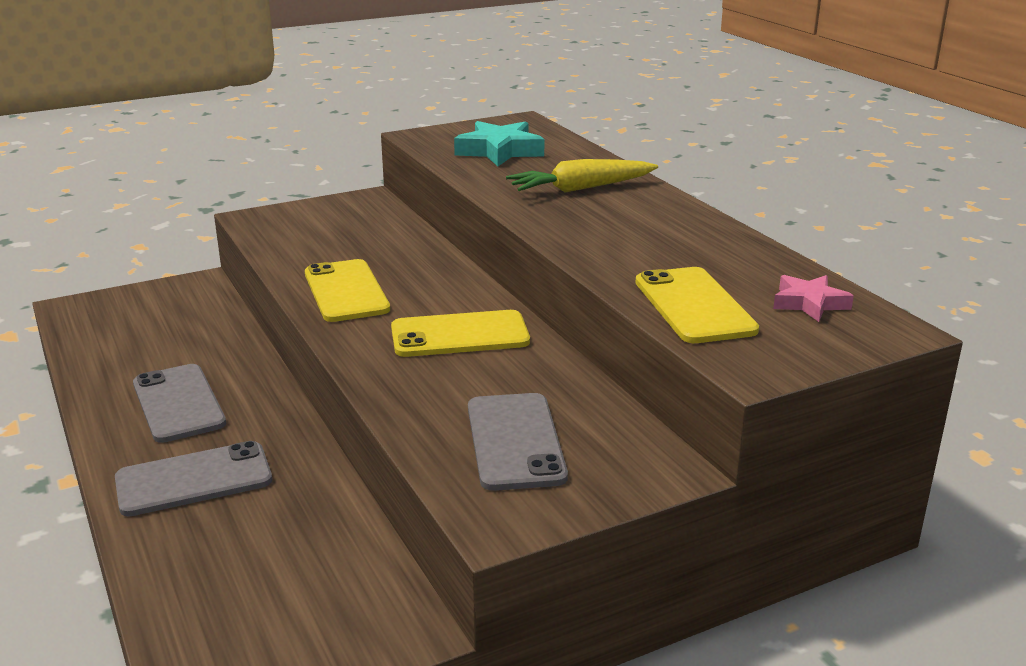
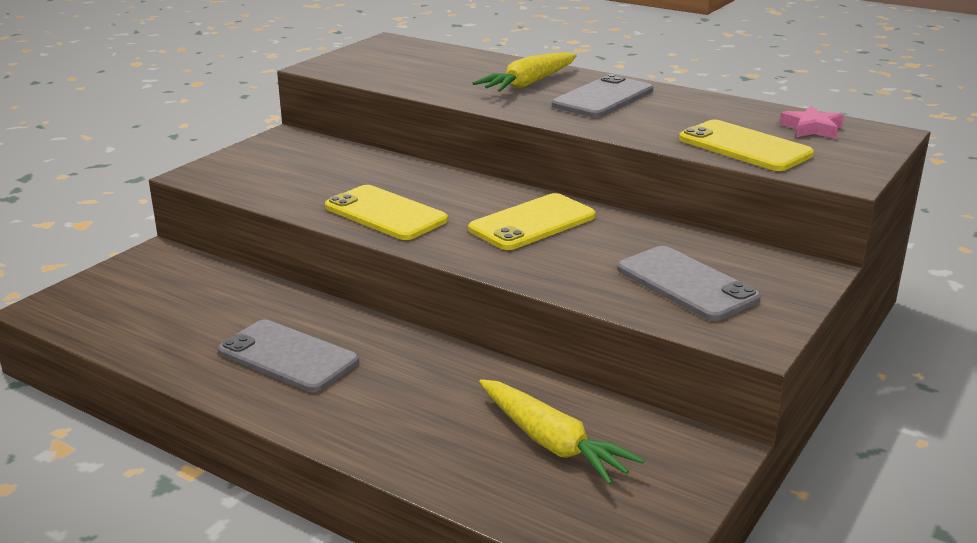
camera: 30 degrees left, 0 degrees up
(194, 480) = (393, 410): grey phone -> grey phone (603, 98)
(277, 561) = (552, 443): none -> yellow carrot
(499, 151) = (413, 67): turquoise star -> none

